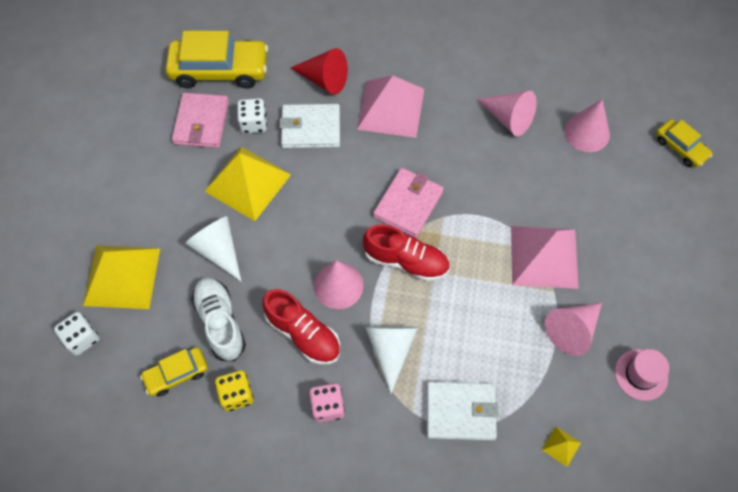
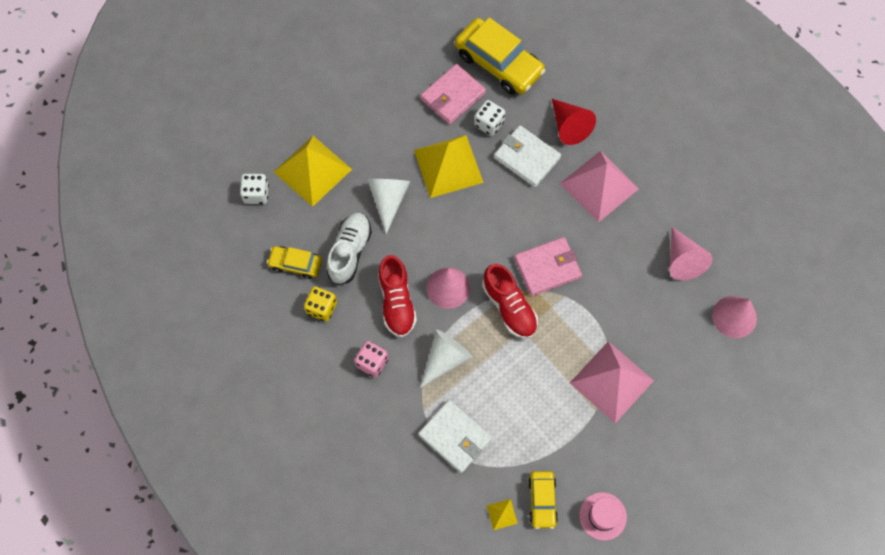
camera: 40 degrees right, 5 degrees up
(572, 330) = (582, 447): pink cone -> none
(680, 147) = (799, 385): yellow car -> yellow car (542, 500)

